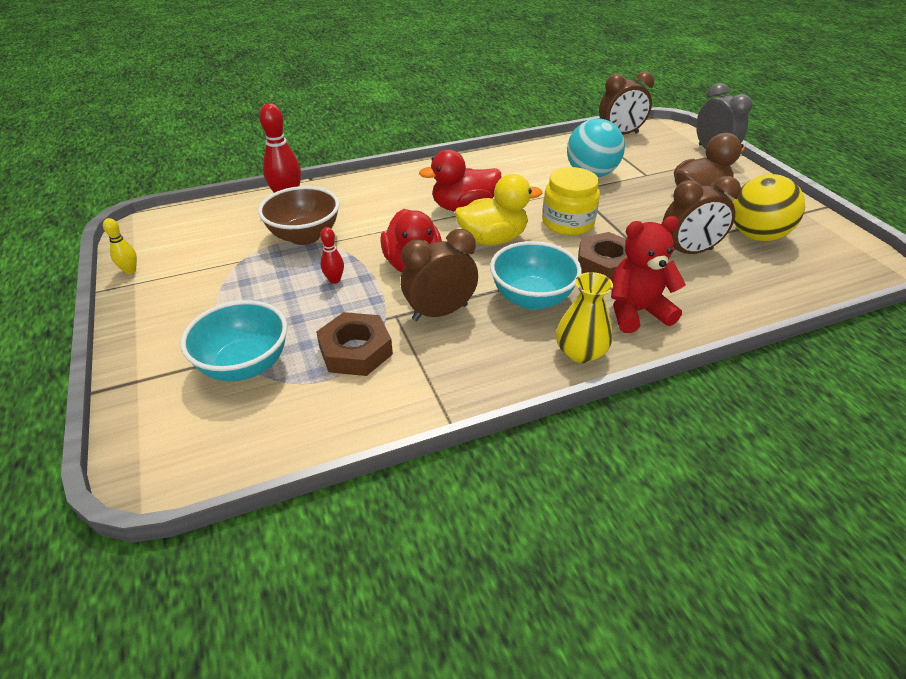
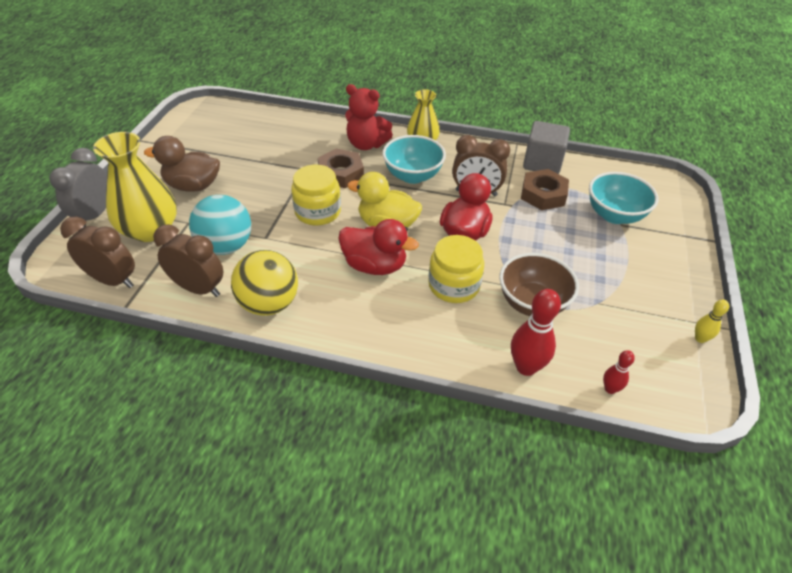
camera: 145 degrees left, 5 degrees up
(334, 280) = (530, 247): red bowling pin -> red bowling pin (610, 389)
(383, 221) = (454, 285): none -> yellow jar
(387, 405) = (542, 163): none -> grey cube
(659, 161) = (150, 230): none -> yellow vase
(688, 252) = (281, 157): brown clock -> brown clock (199, 288)
(756, 235) = (223, 146): yellow ball -> yellow ball (269, 304)

